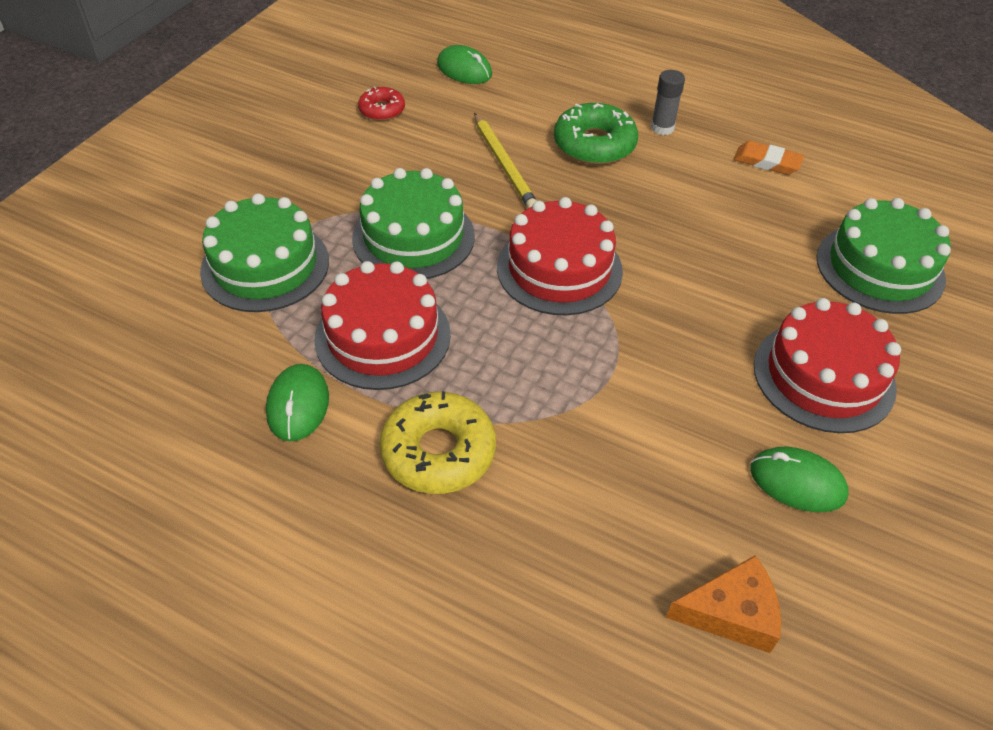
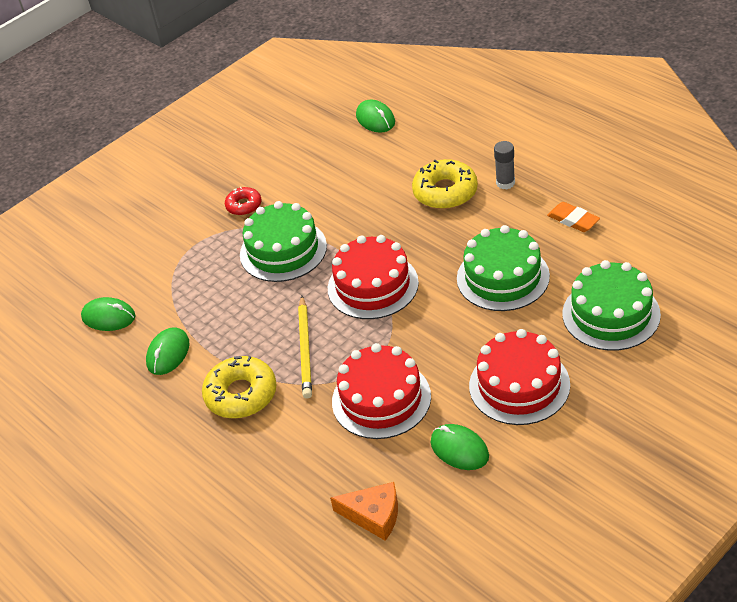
camera: 25 degrees right, 5 degrees down
(181, 363) = (108, 317): none -> green mouse
(265, 265) = (179, 259): green cake -> green cake (503, 277)
(382, 110) = (300, 148): red donut -> red donut (244, 205)
(382, 336) = (236, 317): red cake -> red cake (381, 399)
(504, 164) = (370, 202): yellow pencil -> yellow pencil (305, 349)
(594, 144) = (445, 192): green donut -> yellow donut

